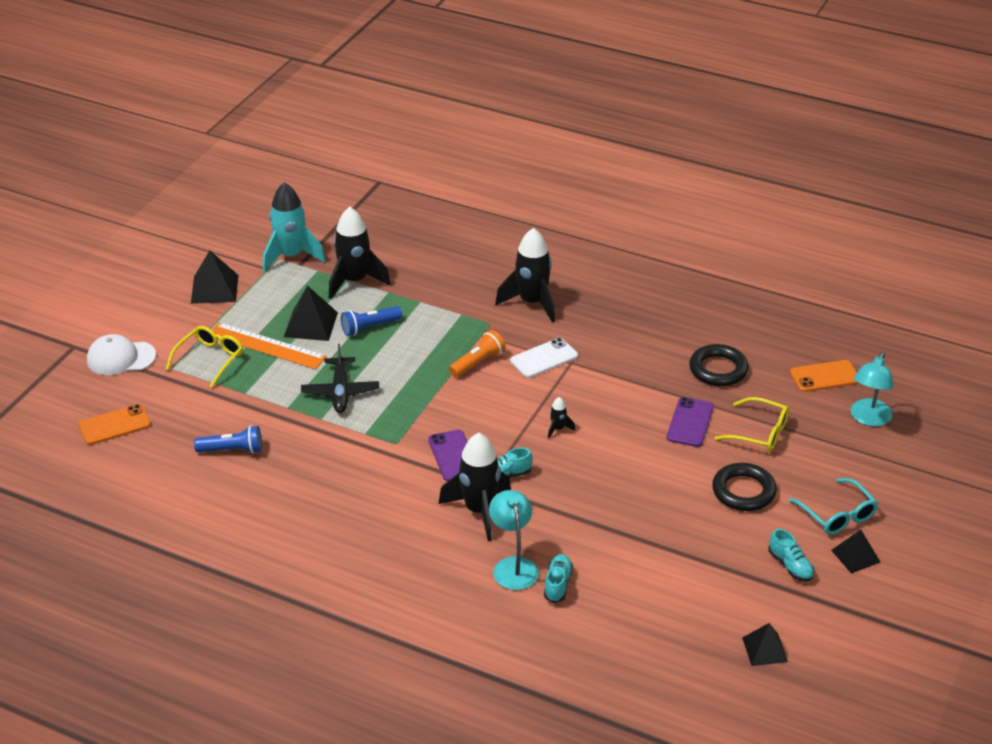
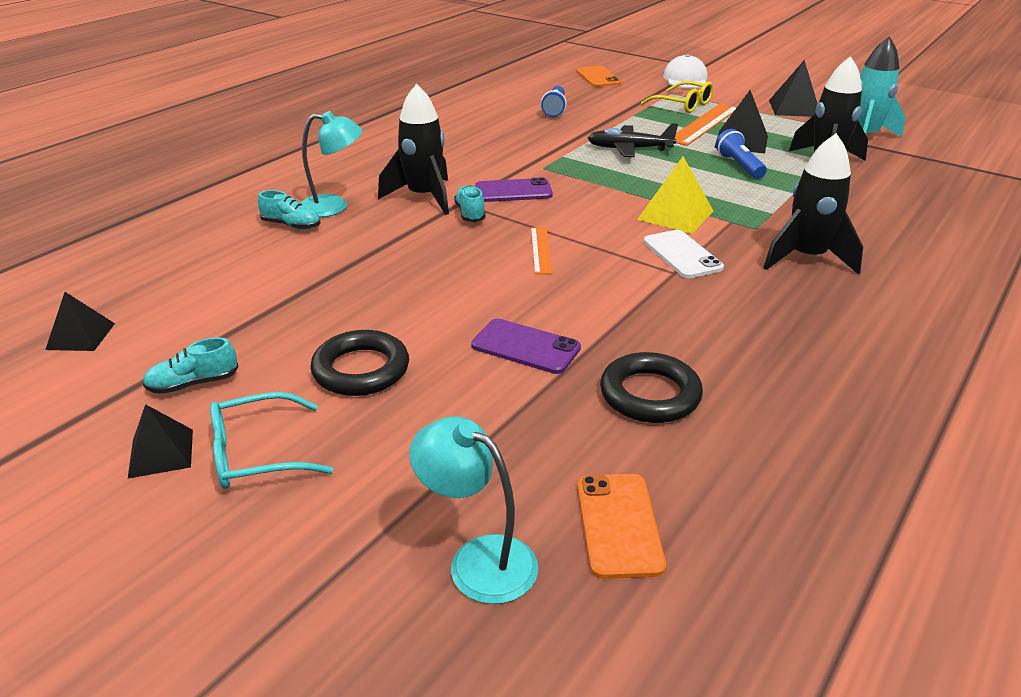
camera: 100 degrees right, 5 degrees down
(478, 362) = (675, 215): orange flashlight -> yellow pyramid
(558, 429) = (540, 250): black rocket -> orange ruler
(759, 433) = (482, 409): yellow glasses -> none

